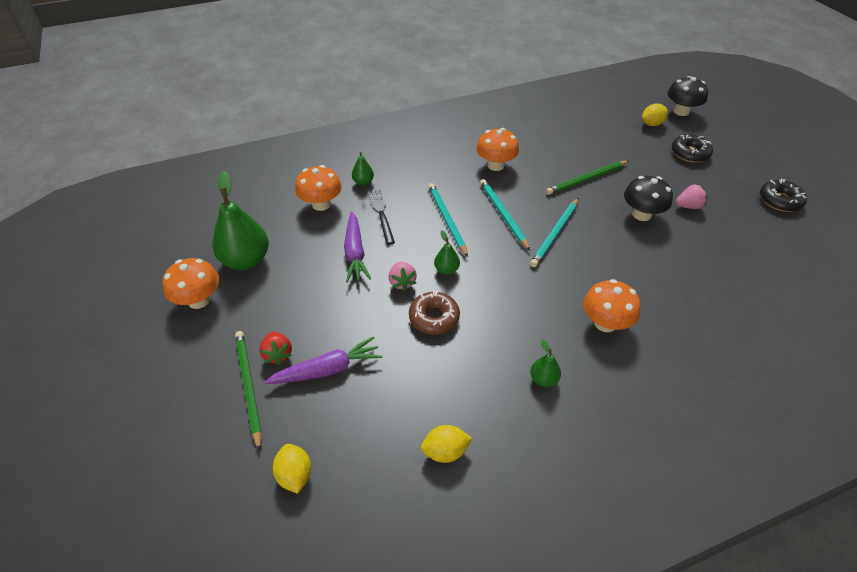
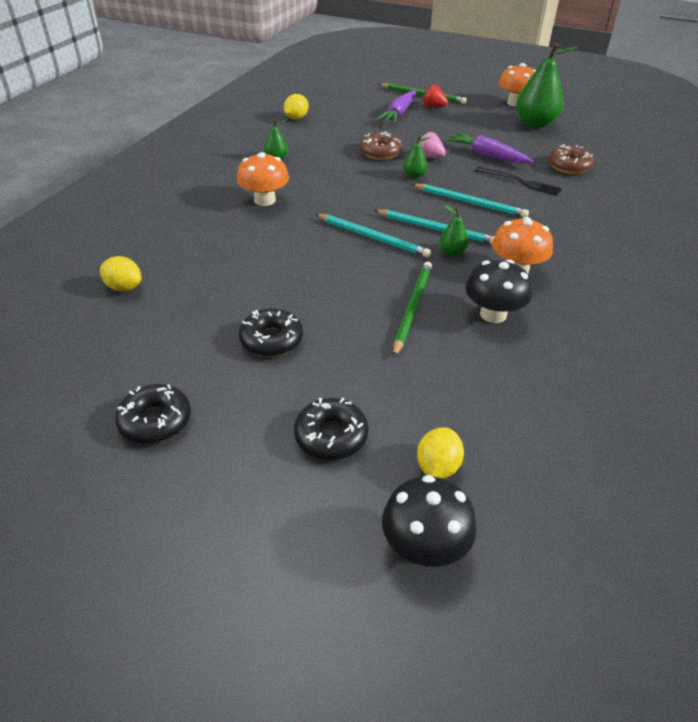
camera: 135 degrees right, 5 degrees down
(295, 475) = (353, 89): yellow lemon -> yellow lemon (124, 287)
(321, 204) = (569, 166): orange mushroom -> brown donut
(363, 182) = (579, 193): green pear -> green pear (452, 252)
(555, 234) = (373, 237): turquoise pencil -> turquoise pencil turned 135 degrees clockwise
(641, 214) = (314, 300): black mushroom -> black mushroom (493, 314)
(688, 206) = (271, 340): pink strawberry -> black donut

